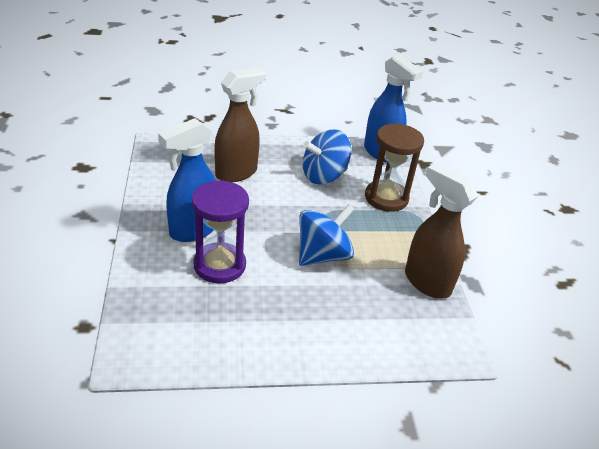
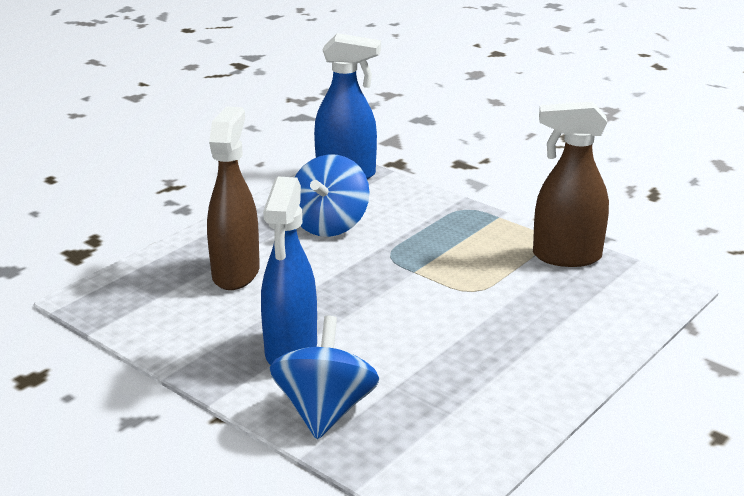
camera: 40 degrees left, 10 degrees down
(219, 265) = (374, 362): purple hourglass -> none
(322, 255) = (450, 291): blue spinning top -> blue spinning top (325, 411)
(386, 198) = (419, 210): brown hourglass -> none

